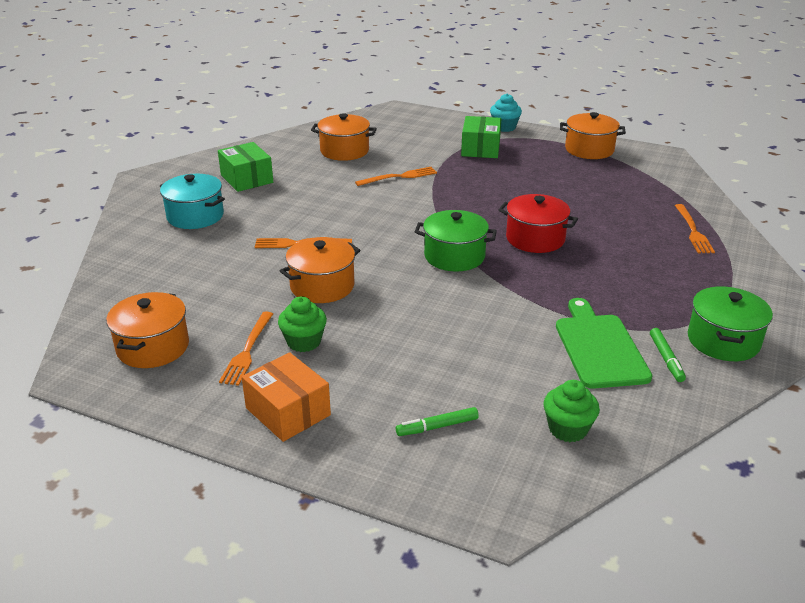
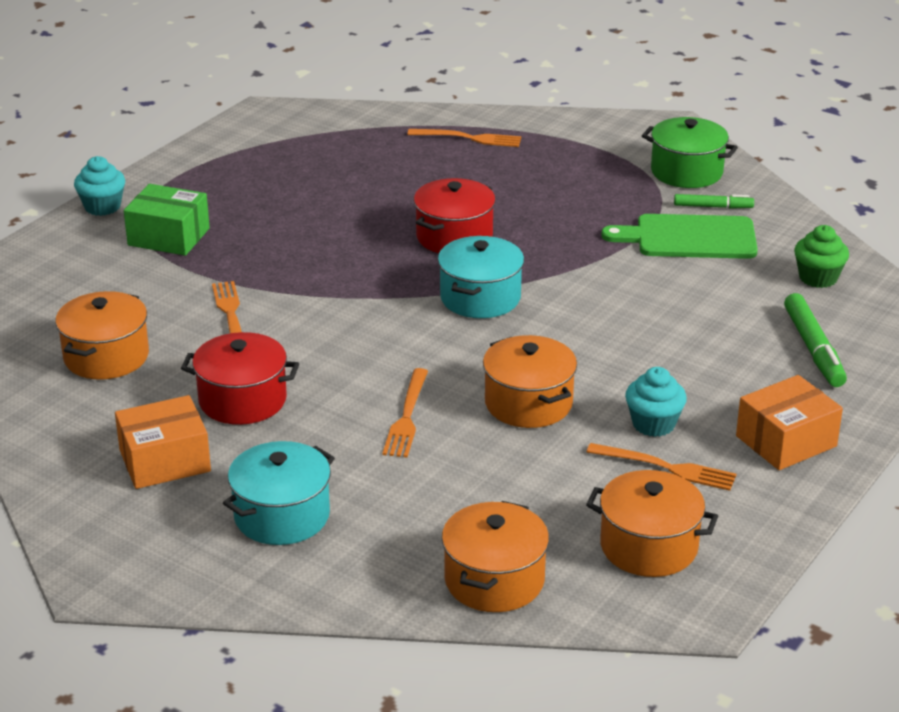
camera: 80 degrees left, 0 degrees up
(247, 179) = (165, 461): green box -> orange box
(304, 342) = (653, 424): green cupcake -> turquoise cupcake
(308, 191) = (242, 400): none -> red pot
(437, 427) = (813, 349): green marker -> green marker, size x1.62
(454, 256) = (480, 298): green pot -> turquoise pot
(589, 149) = (219, 157): orange pot -> orange pot (494, 580)

